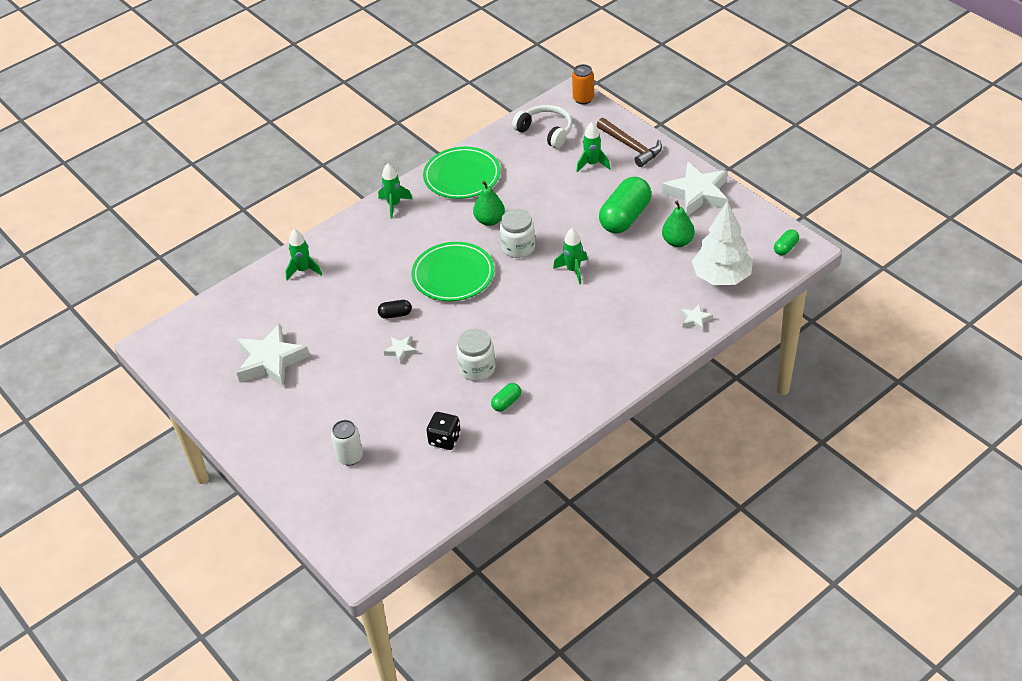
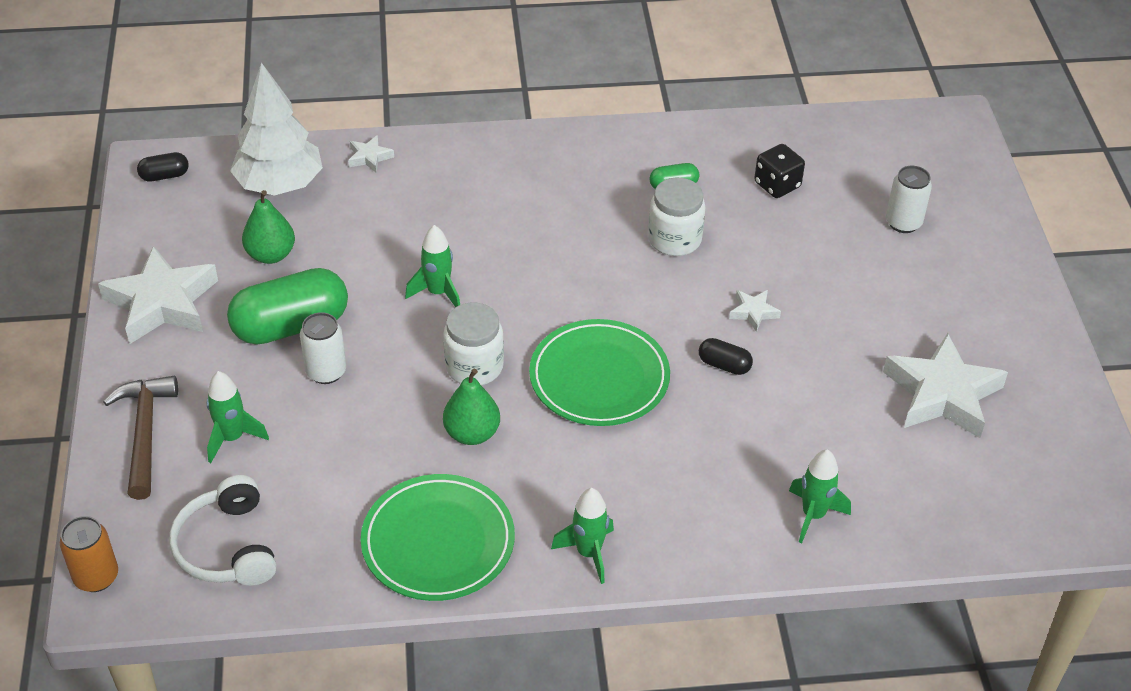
camera: 150 degrees left, 0 degrees up
(584, 208) = (326, 372): none -> white can
(785, 248) = (164, 176): green capsule -> black capsule

